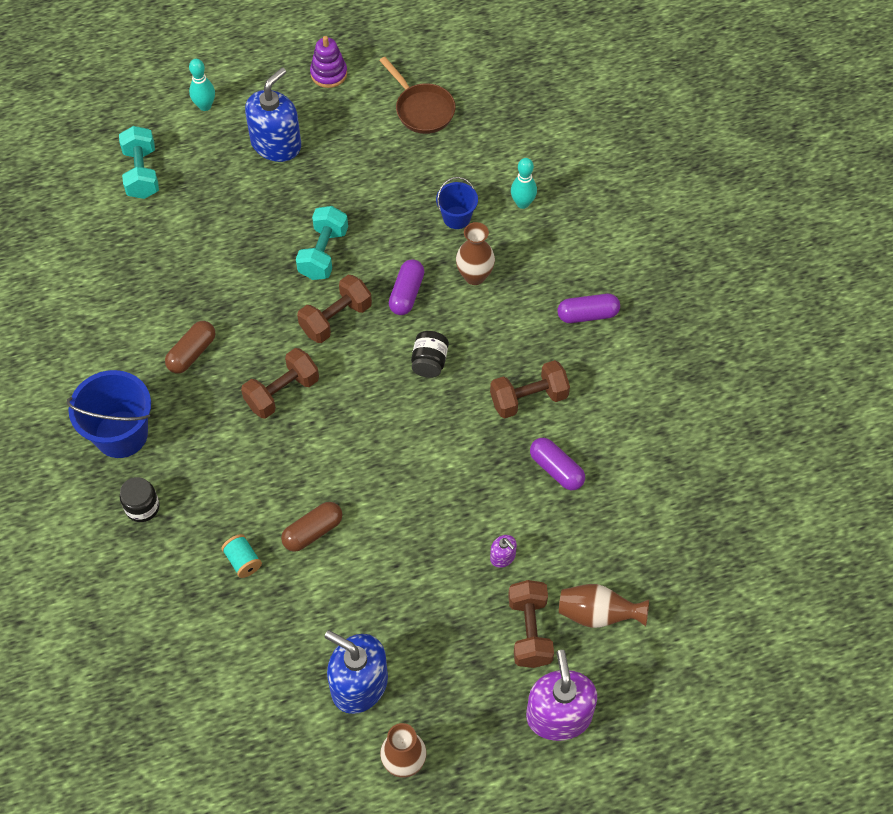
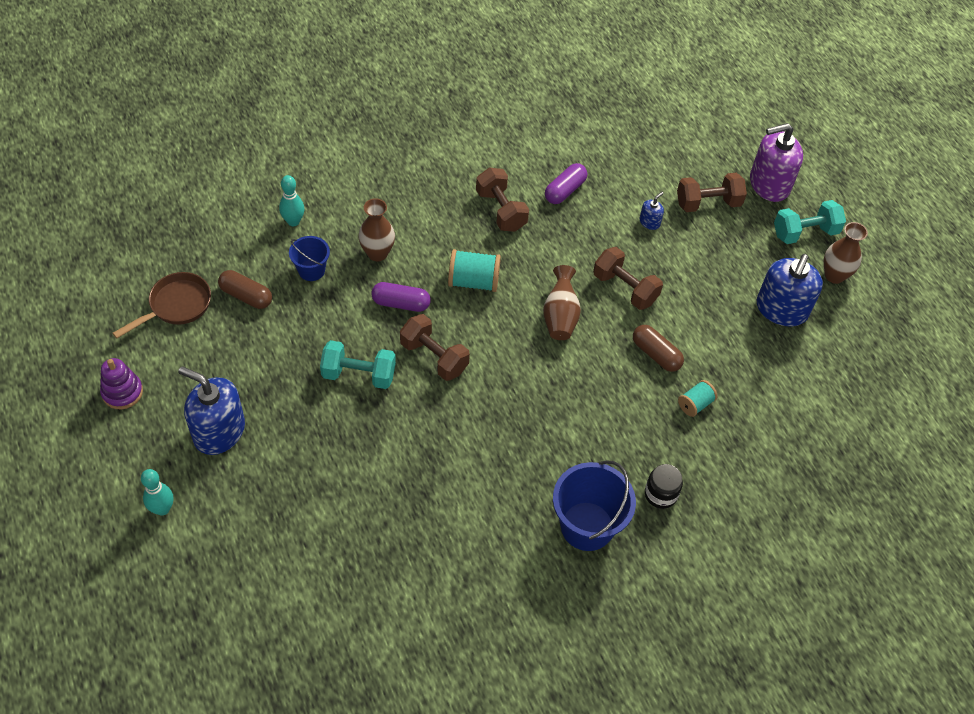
camera: 100 degrees left, 5 degrees down
(142, 173) = (259, 560): turquoise dumbbell -> turquoise dumbbell (805, 233)
(192, 353) = (486, 476): brown capsule -> brown capsule (246, 296)
(282, 392) = (520, 393): brown dumbbell -> brown dumbbell (625, 288)
(429, 362) = (473, 281): black jar -> turquoise spool
(503, 557) = (649, 222): purple soap dispenser -> blue soap dispenser
(587, 314) = (412, 173): purple capsule -> none
(598, 614) = (684, 163): brown vase -> brown vase (560, 316)

